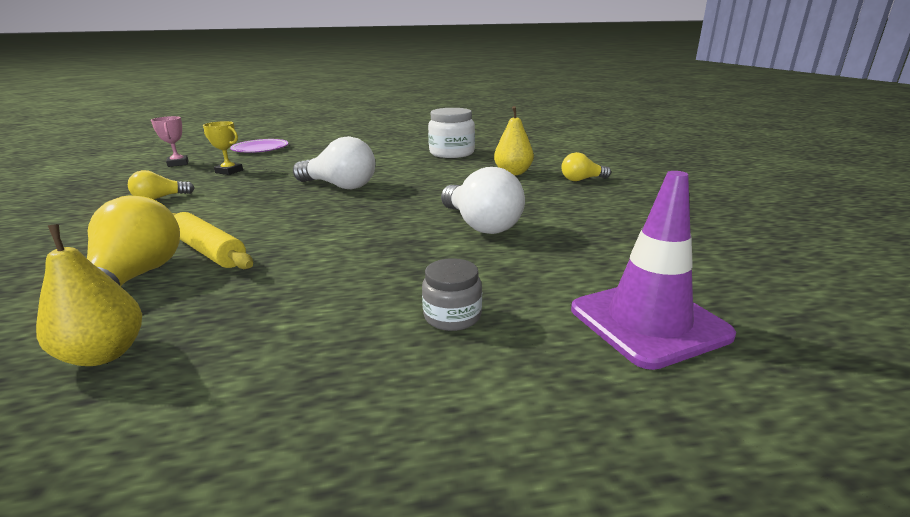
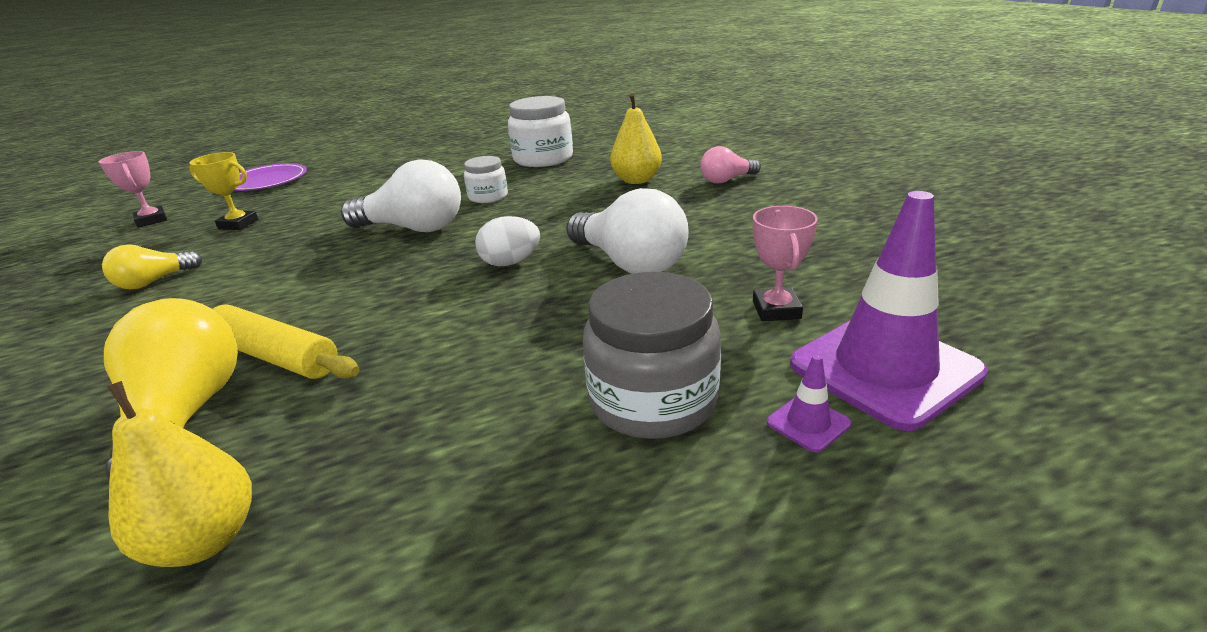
camera: 10 degrees left, 5 degrees up
(395, 214) = (510, 262): none -> white egg
(401, 172) = (488, 196): none -> white jar
(452, 316) = (653, 400): grey jar -> grey jar, size x1.74
(566, 350) = (808, 423): none -> purple traffic cone
(578, 269) = (776, 310): none -> pink trophy
(582, 180) = (726, 180): yellow light bulb -> pink light bulb

